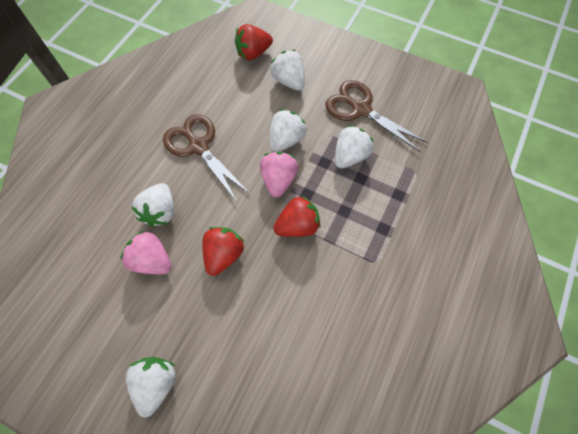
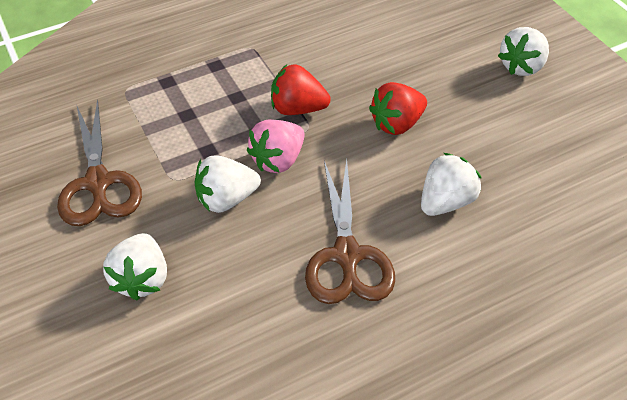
camera: 145 degrees left, 15 degrees down
(152, 260) = (481, 157): pink strawberry -> none
(253, 53) = (145, 365): red strawberry -> none
(350, 156) = (173, 140): white strawberry -> none

